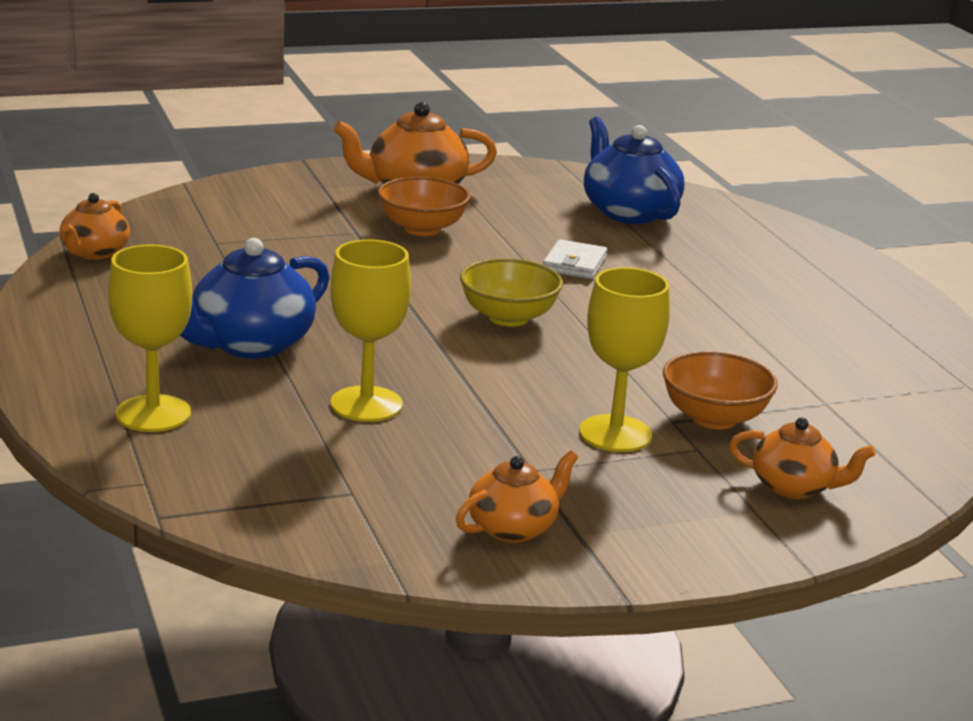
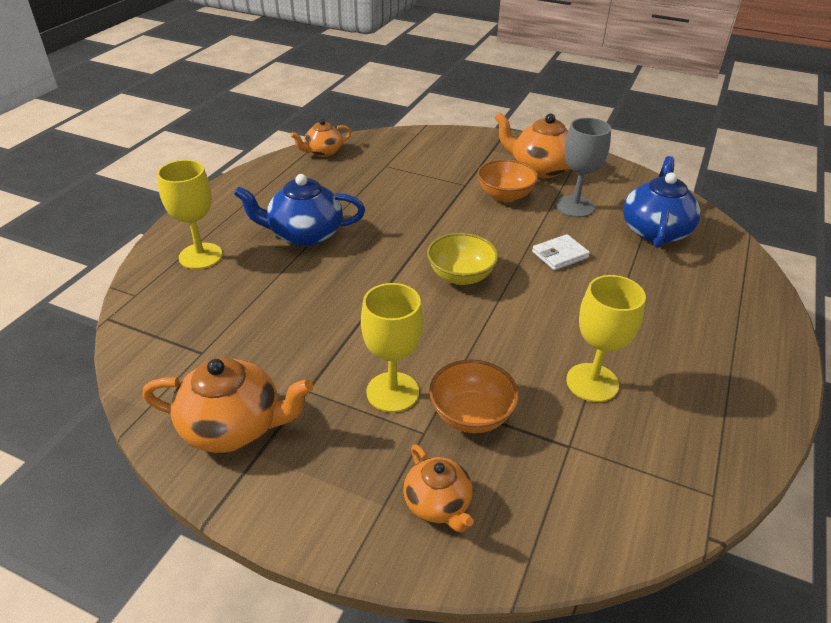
camera: 45 degrees right, 15 degrees up
(366, 404) = (297, 299): yellow goblet -> yellow goblet (592, 382)
(513, 528) = (234, 426): orange teapot -> orange teapot, size x1.63
(515, 215) = (575, 206): none -> grey goblet

